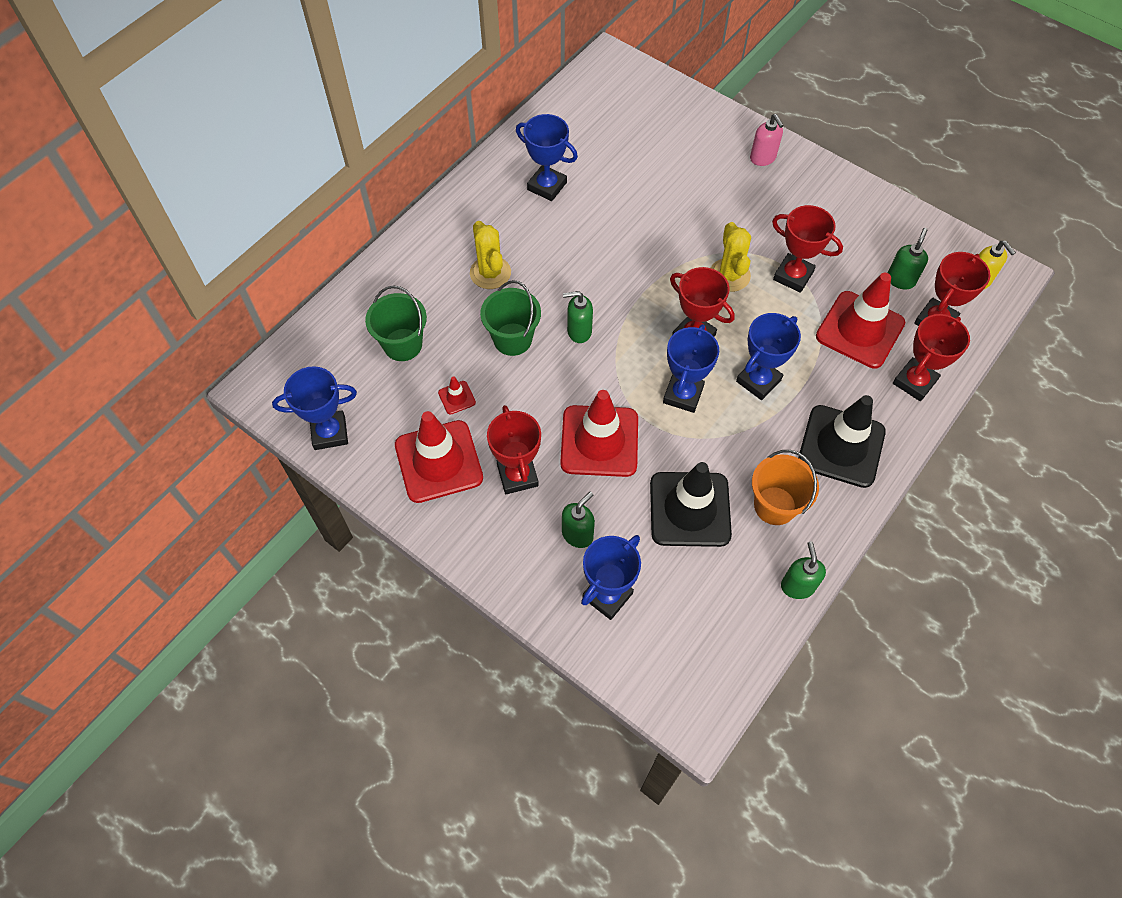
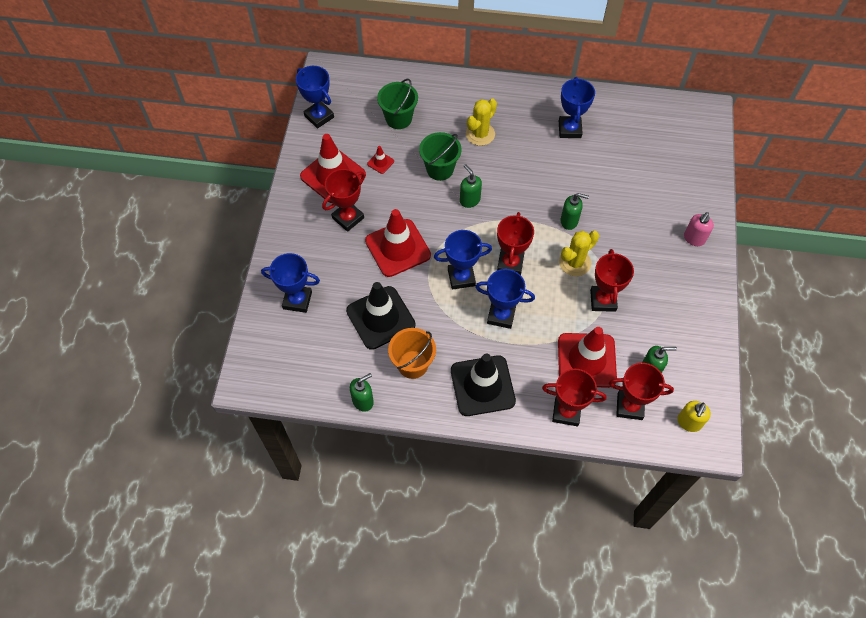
camera: 60 degrees right, 0 degrees up
(577, 534) = (328, 266): green soap dispenser -> green soap dispenser (569, 221)

